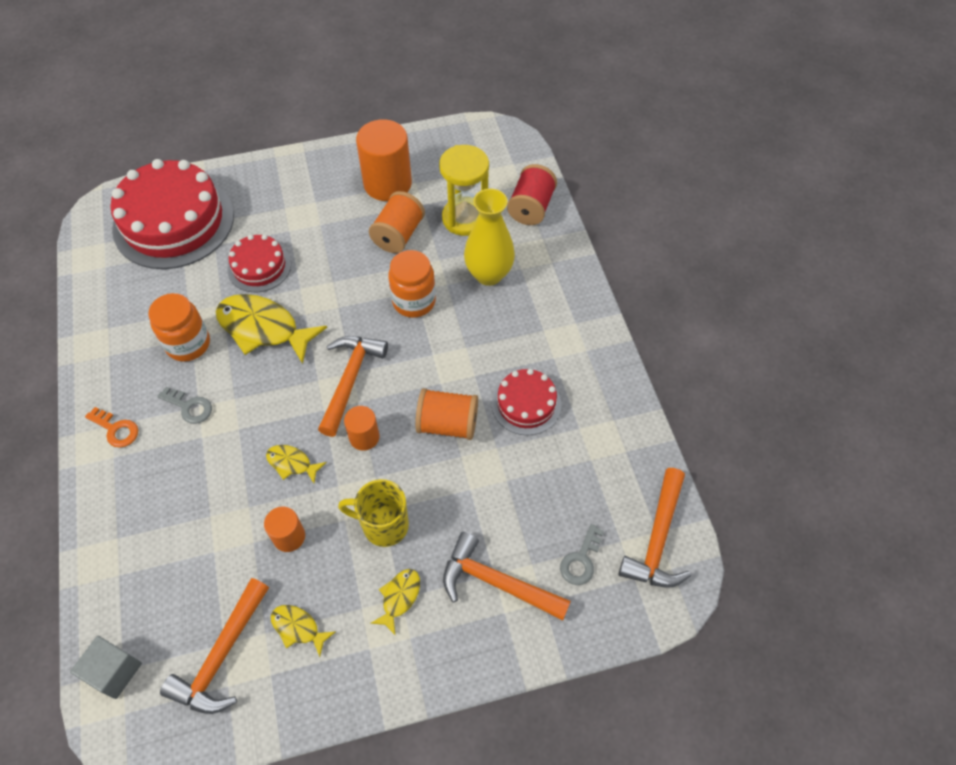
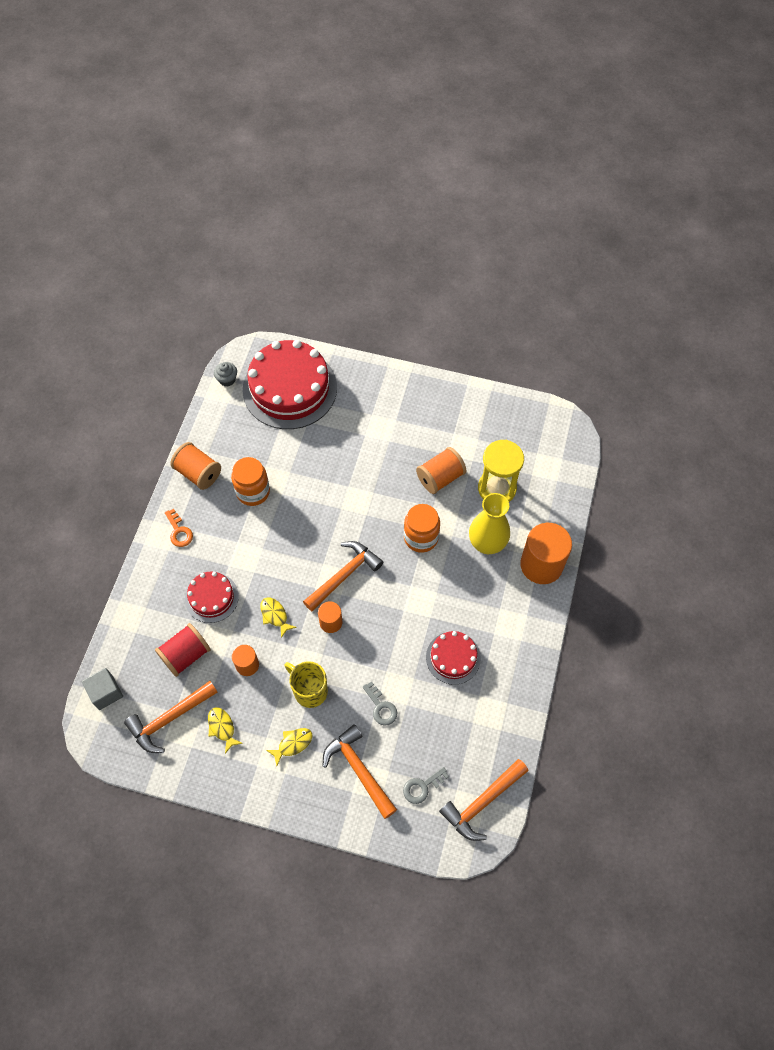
camera: 30 degrees right, 5 degrees up
(91, 244) = (227, 379): none -> grey cupcake
(189, 407) = (231, 539): grey key -> grey key (381, 707)
(259, 267) = (329, 455): red cake -> red cake (211, 597)
(263, 328) = (307, 505): yellow fish -> none
(387, 184) = (456, 430): orange cylinder -> orange cylinder (541, 565)
(448, 424) = (391, 643): orange spool -> orange spool (198, 473)
(531, 207) = (552, 504): red spool -> red spool (186, 655)

